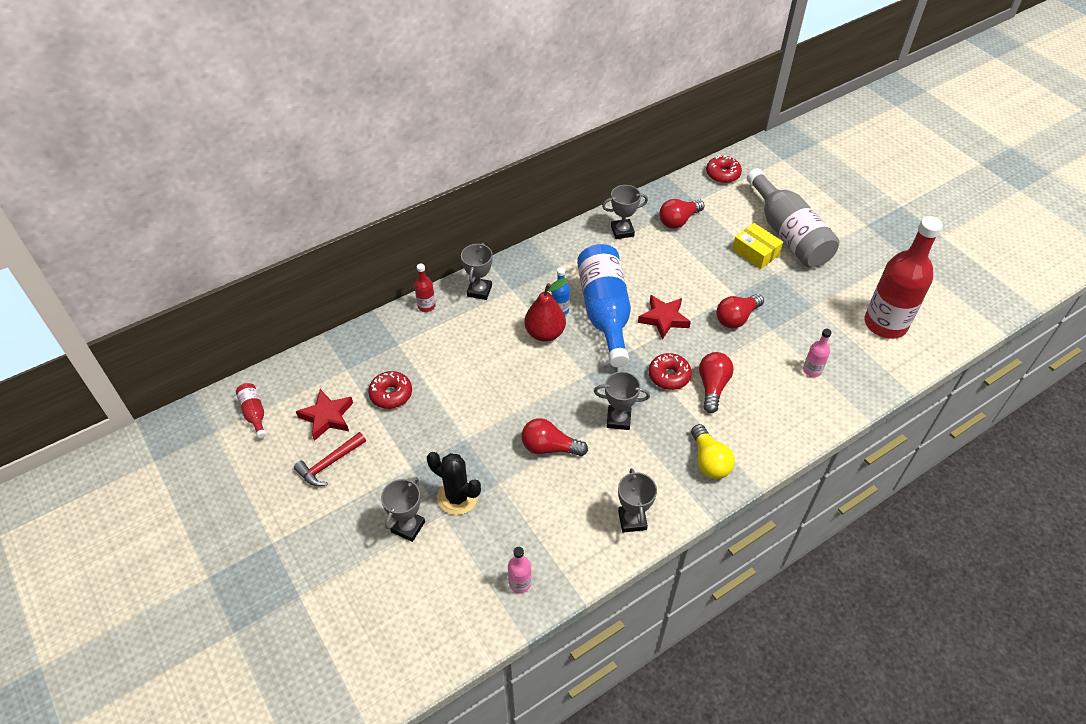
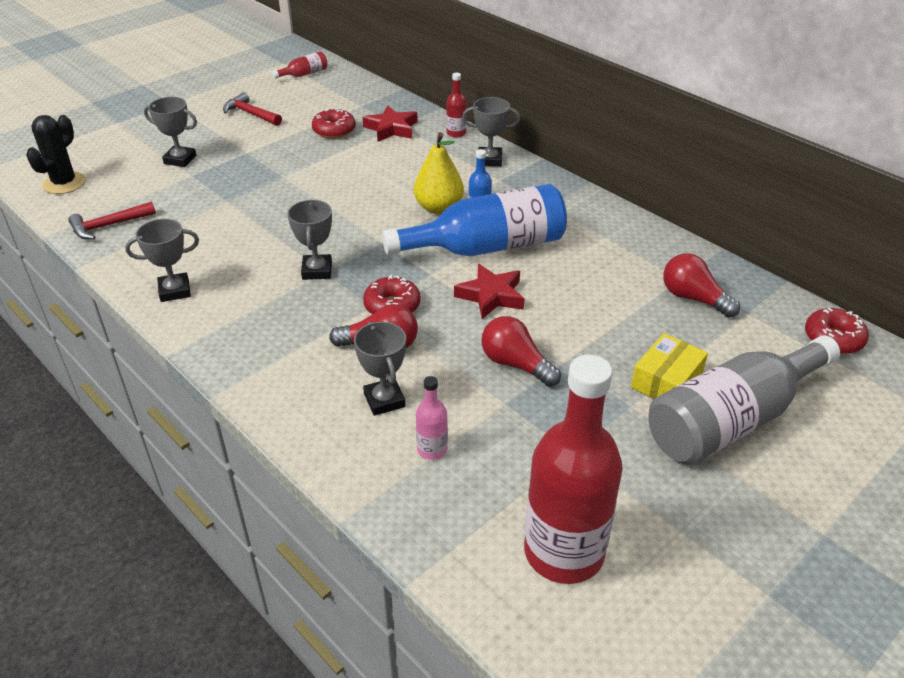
camera: 80 degrees right, 10 degrees down
(327, 417) = (303, 105): red star -> red star (391, 128)
(457, 497) = (211, 180): black cactus -> black cactus (64, 183)
(520, 583) = (109, 225): pink bottle -> red hammer
(545, 333) = (439, 208): red pear -> yellow pear
(549, 447) = (274, 227): red light bulb -> none
(622, 231) = (642, 250): grey trophy -> grey trophy (384, 400)
(709, 461) = (257, 347): yellow light bulb -> none

